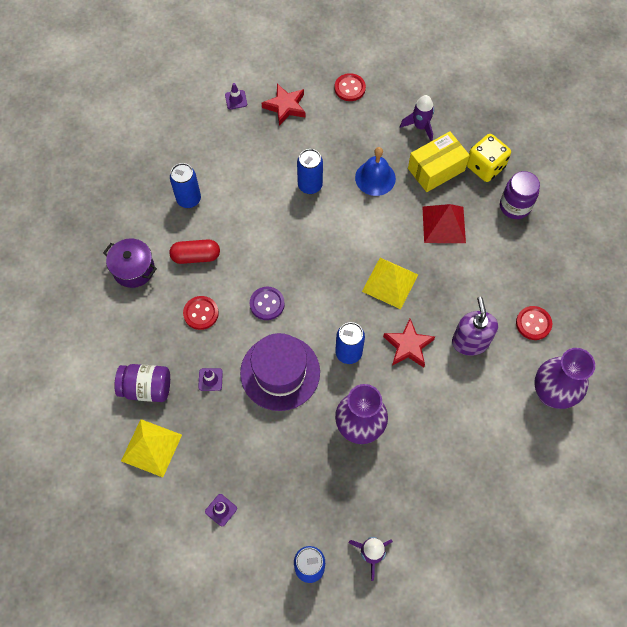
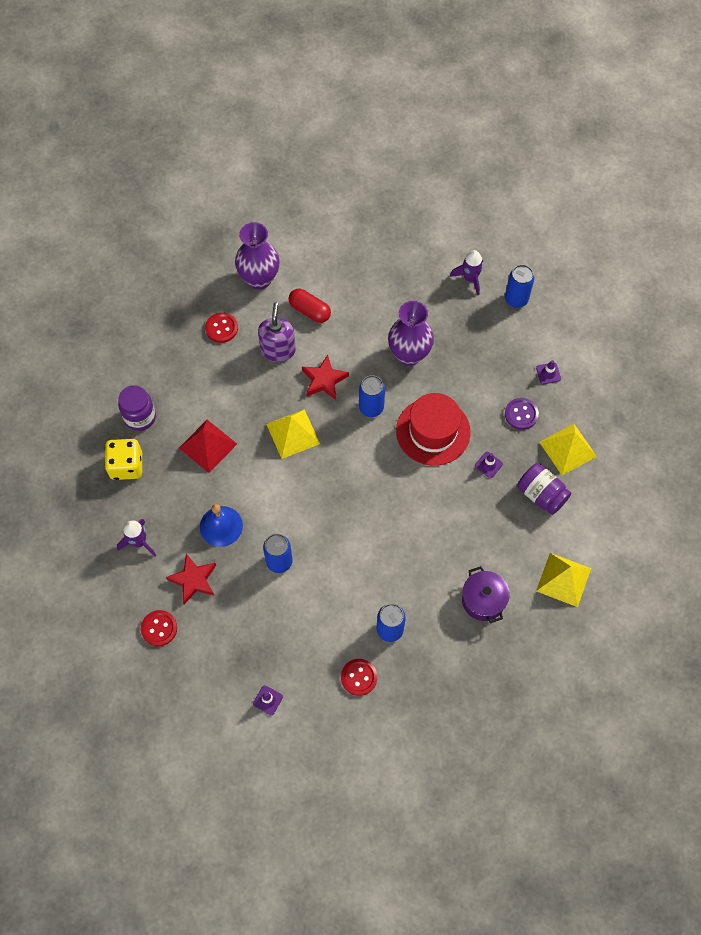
camera: 140 degrees left, 0 degrees up
(80, 331) = (563, 579): none -> yellow pyramid
(196, 256) = (424, 572): red capsule -> red capsule (310, 311)
(201, 313) = (456, 521): red button -> red button (359, 677)
(267, 304) = (400, 489): purple button -> purple button (521, 414)
(280, 372) = (433, 431): purple hat -> red hat
(285, 107) = (231, 656): red star -> red star (193, 580)
(436, 169) = (166, 494): yellow box -> none
(470, 341) = (278, 350): purple soap dispenser -> purple soap dispenser turned 150 degrees clockwise

